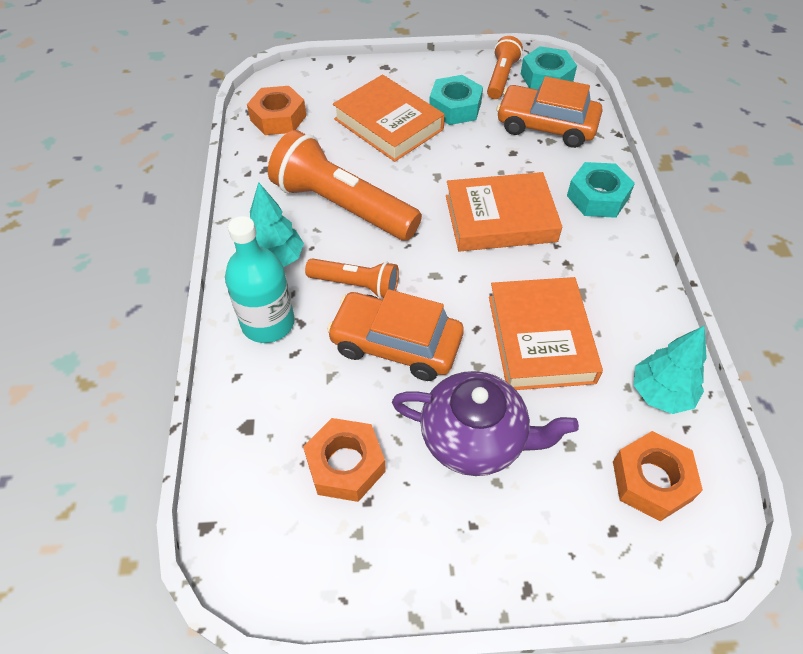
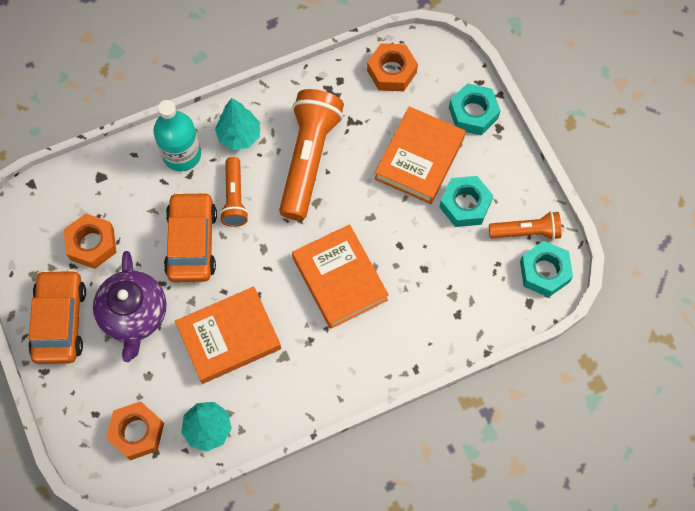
camera: 70 degrees right, 15 degrees up
(546, 126) = (471, 288): orange car -> orange car (60, 321)
(597, 197) = (394, 349): turquoise nut -> turquoise nut (473, 113)

